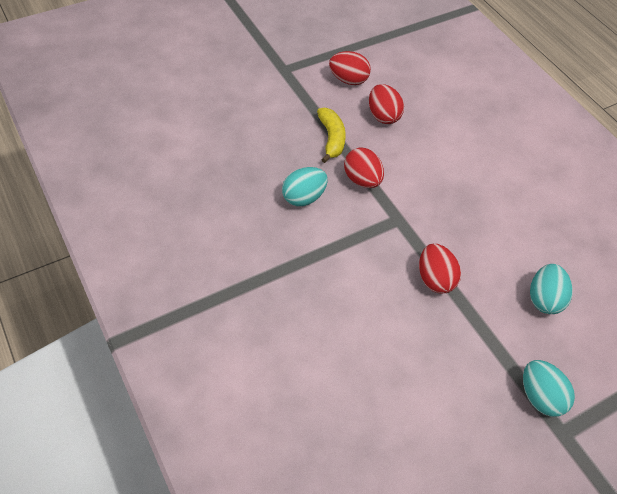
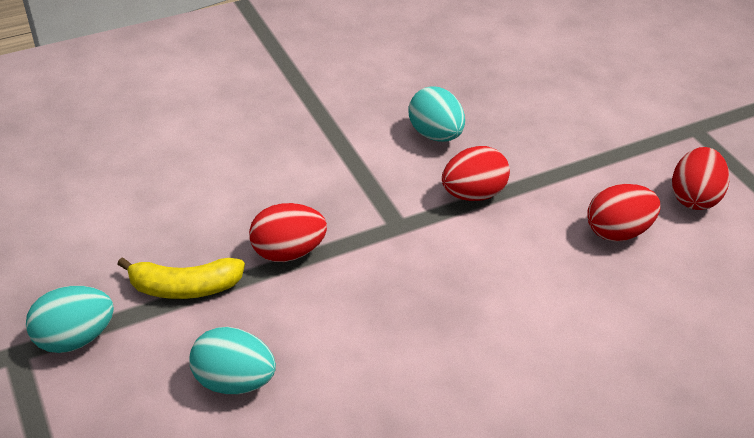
camera: 95 degrees right, 10 degrees down
(331, 139) = (553, 168): yellow banana -> yellow banana (185, 287)

